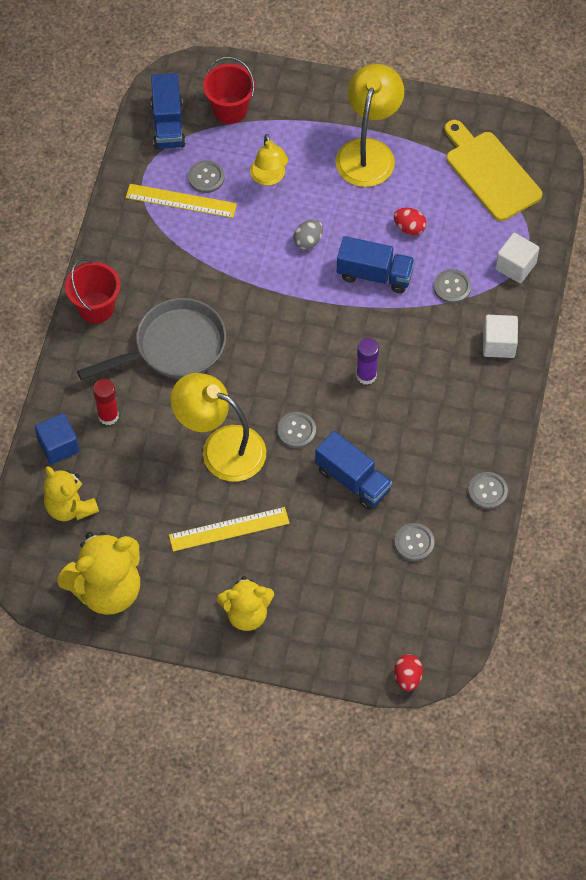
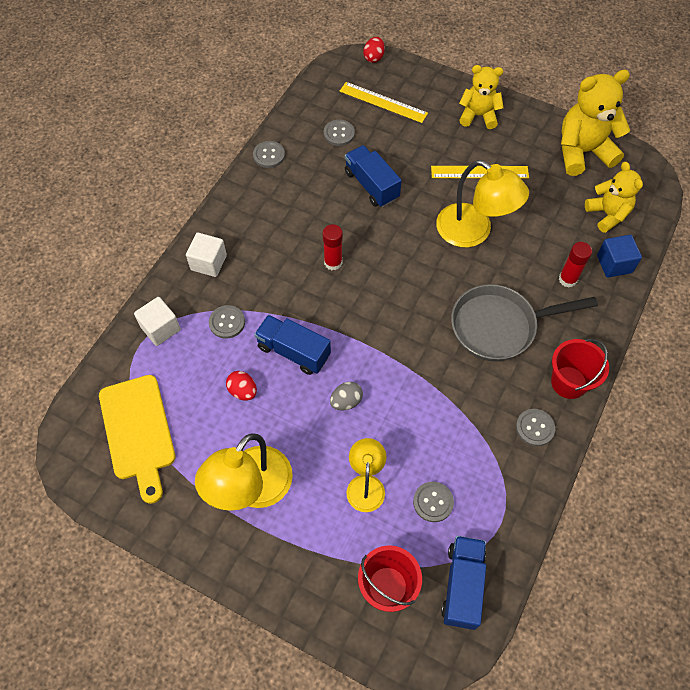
camera: 165 degrees left, 0 degrees up
(181, 201) = (465, 480): yellow ruler -> yellow ruler (383, 102)
(296, 431) = (406, 231): grey button -> grey button (534, 428)
(366, 375) = (333, 262): purple glue stick -> red glue stick

